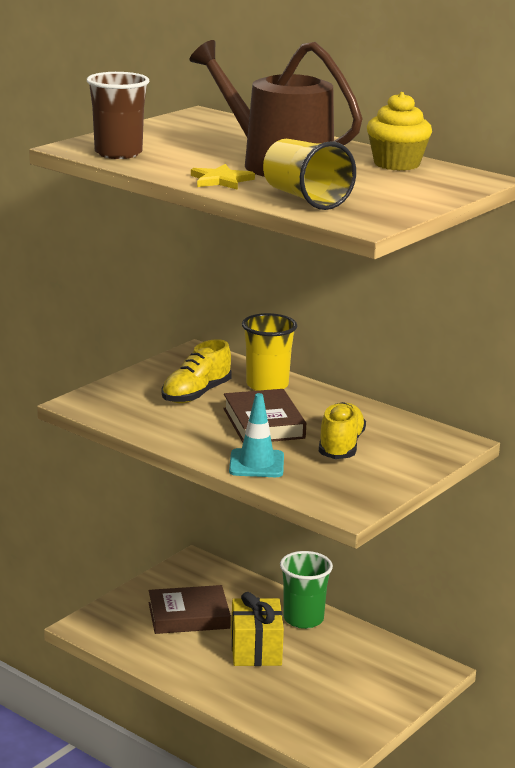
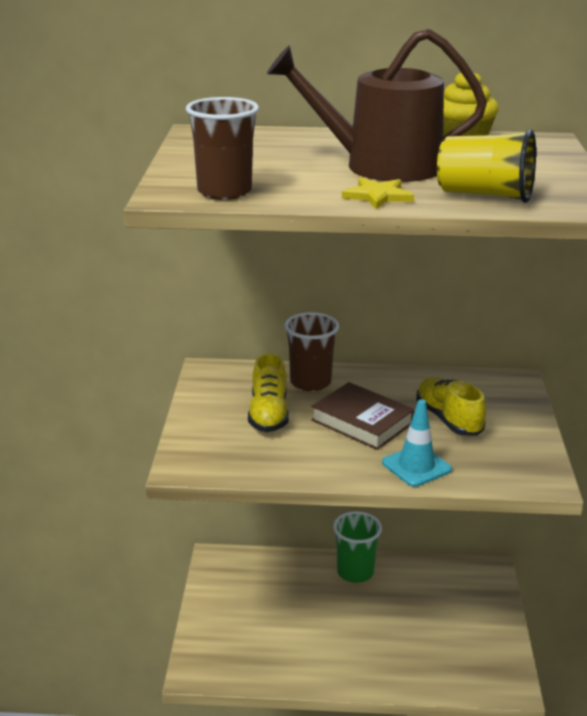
camera: 35 degrees left, 5 degrees up
(188, 616) = (268, 614): brown book -> none
(256, 650) = (353, 620): yellow gift -> none
(267, 385) = (310, 382): yellow cup -> brown cup

